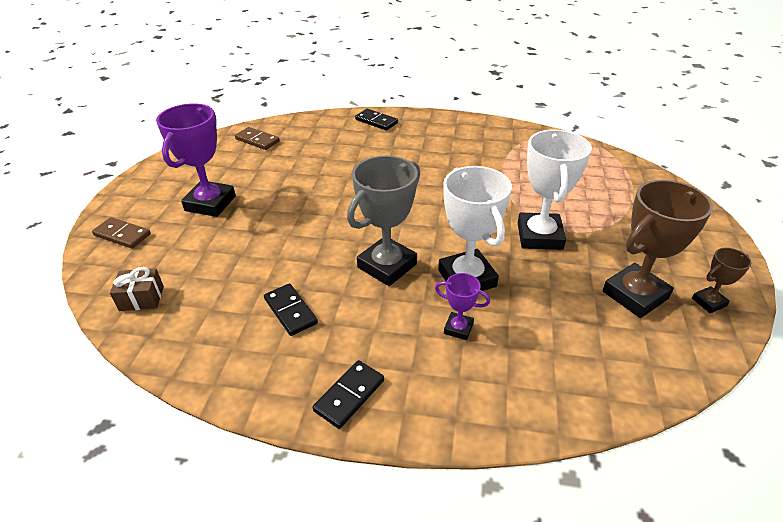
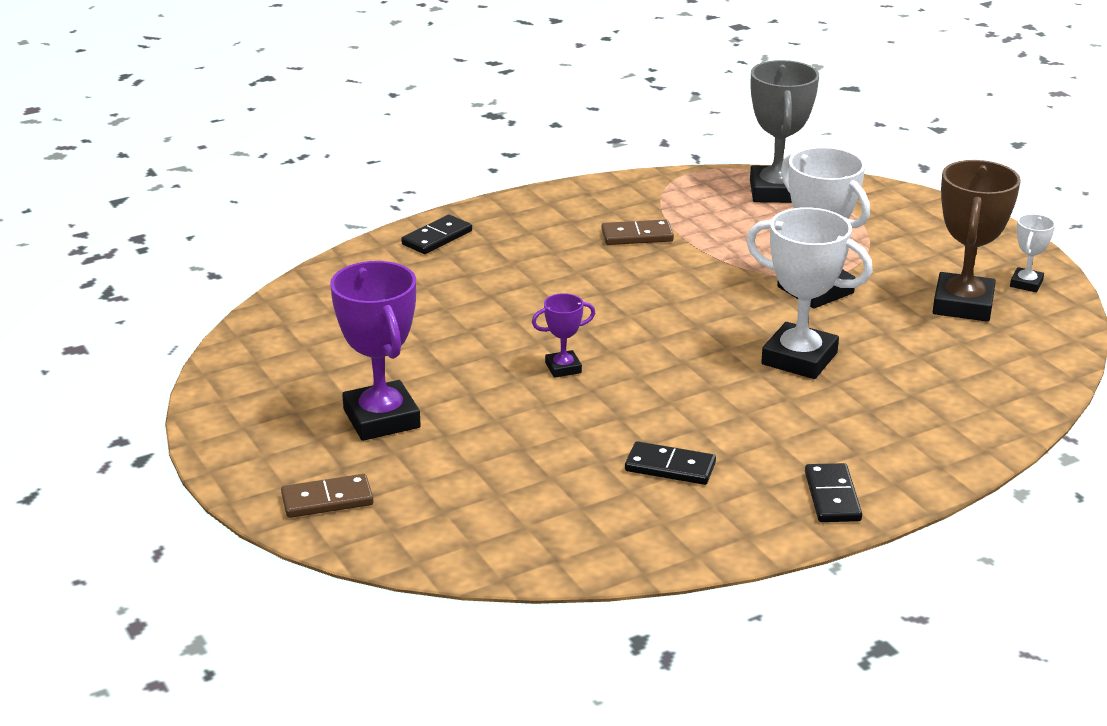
camera: 40 degrees left, 10 degrees down
(141, 298) = (482, 538): brown gift -> none
(257, 140) = (304, 324): brown domino -> brown domino (637, 236)
(376, 121) = (437, 238): black domino -> black domino turned 45 degrees counterclockwise
(387, 266) = (704, 384): grey trophy -> grey trophy (776, 191)
(458, 328) = (851, 402): purple trophy -> purple trophy (563, 368)
(709, 302) = (1026, 284): brown trophy -> white trophy

